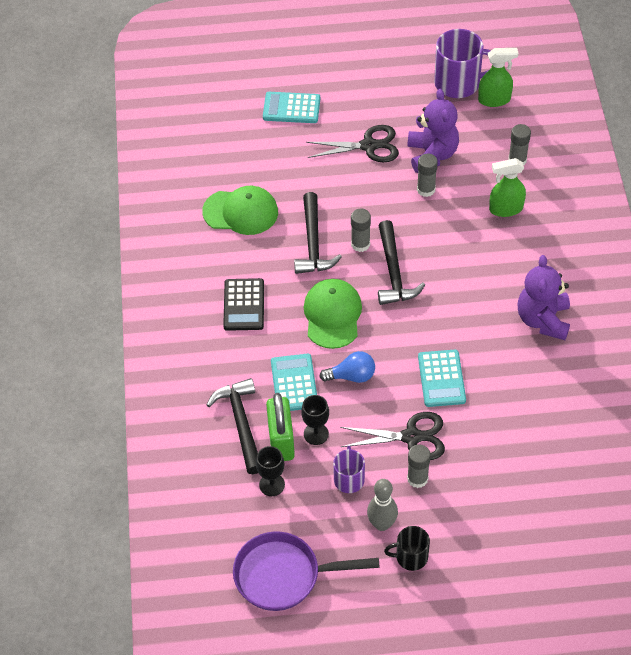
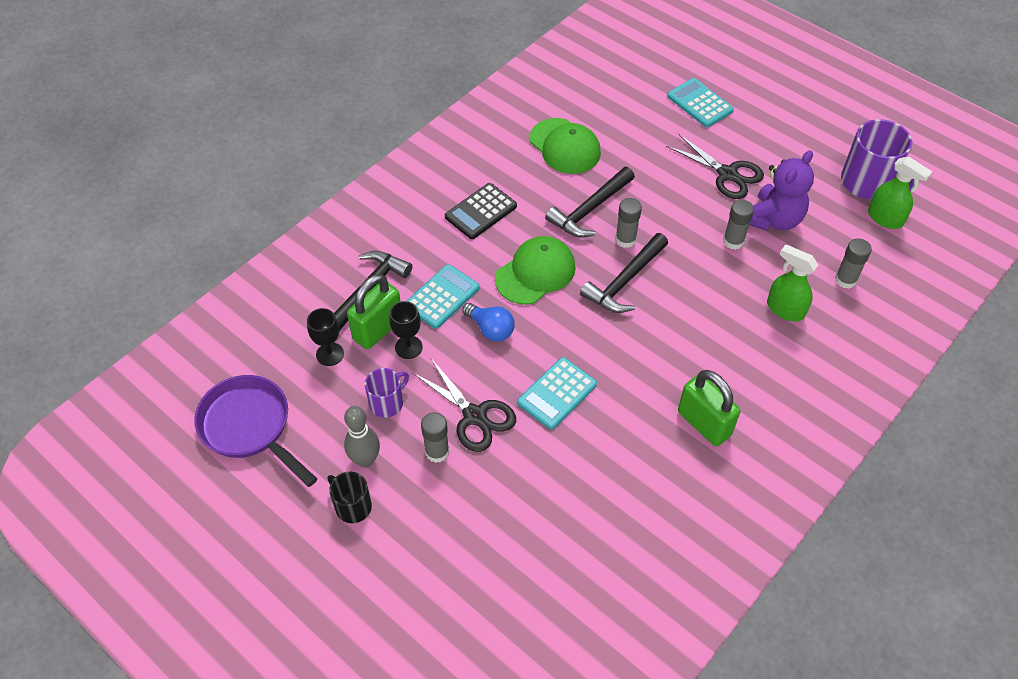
camera: 45 degrees right, 0 degrees up
(543, 320) = (704, 423): purple teddy bear -> green padlock

